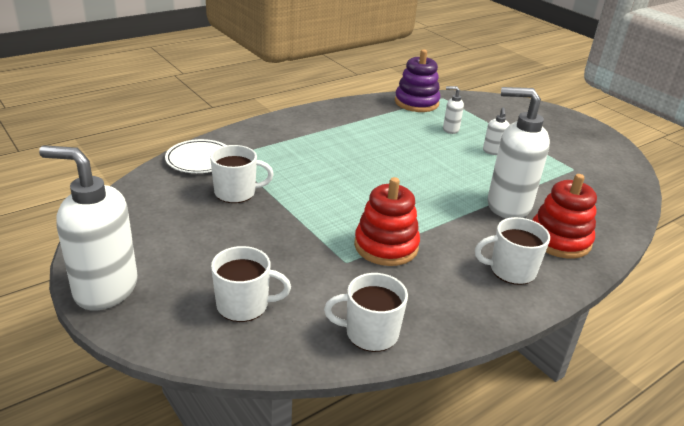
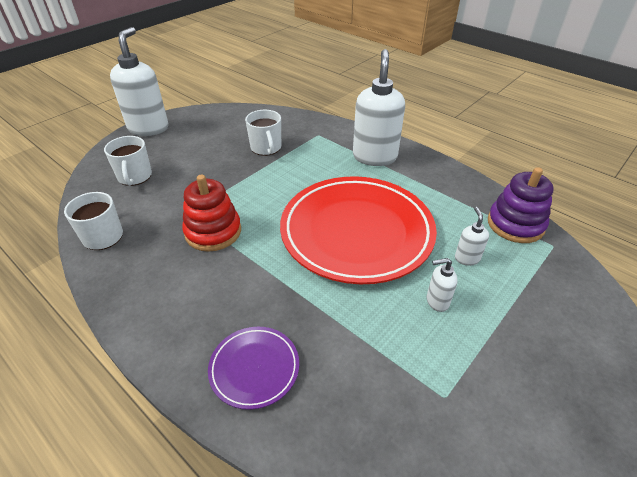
camera: 80 degrees right, 10 degrees up
(199, 160) = (304, 124): white plate -> none
(408, 166) = (356, 232): none -> red plate
(507, 206) = (312, 317): white soap dispenser -> white soap dispenser (374, 157)
(511, 270) = (189, 321): white mug -> none
(559, 240) = (254, 368): red stacking toy -> purple plate

